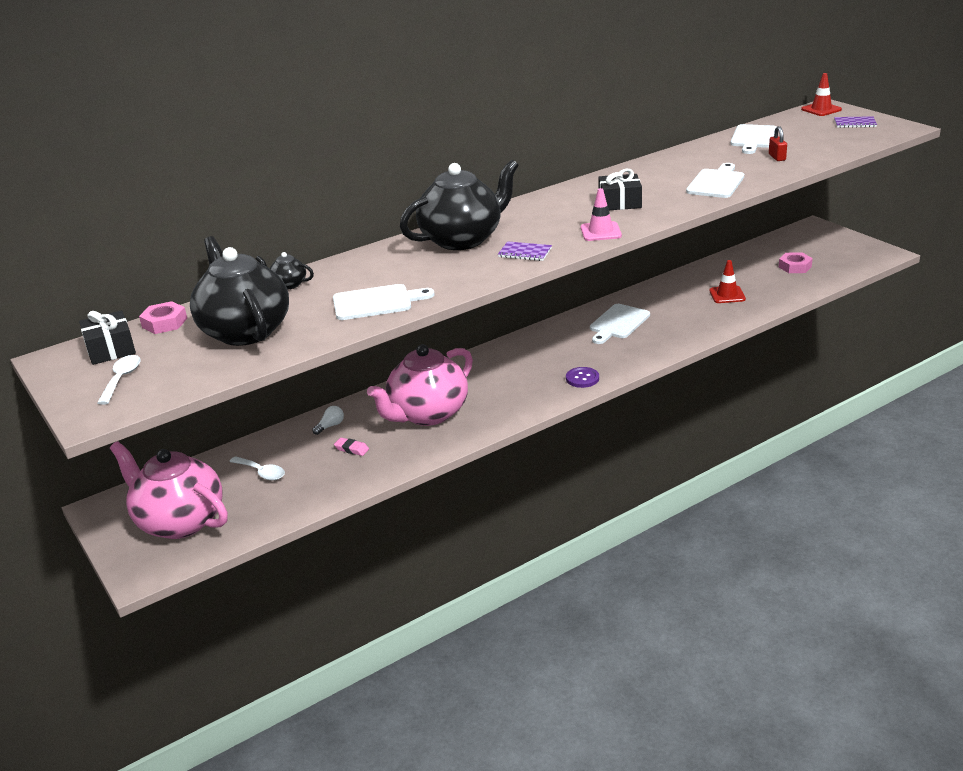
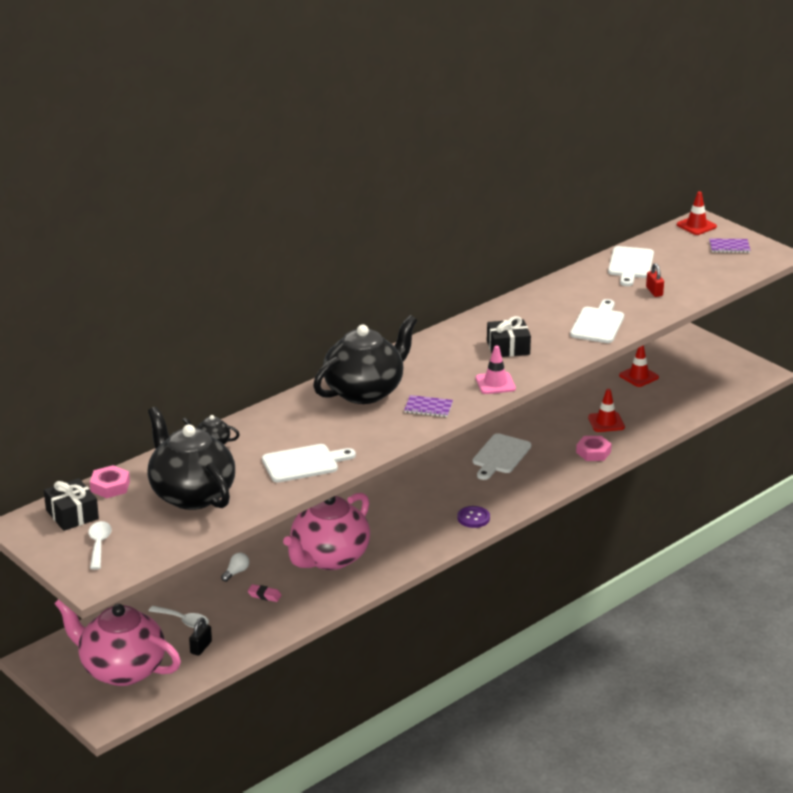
camera: 10 degrees left, 0 degrees up
(269, 500) = (201, 647): none -> black padlock
(761, 257) = (638, 376): none -> red traffic cone
(795, 267) = (672, 388): pink nut -> pink nut (593, 452)

